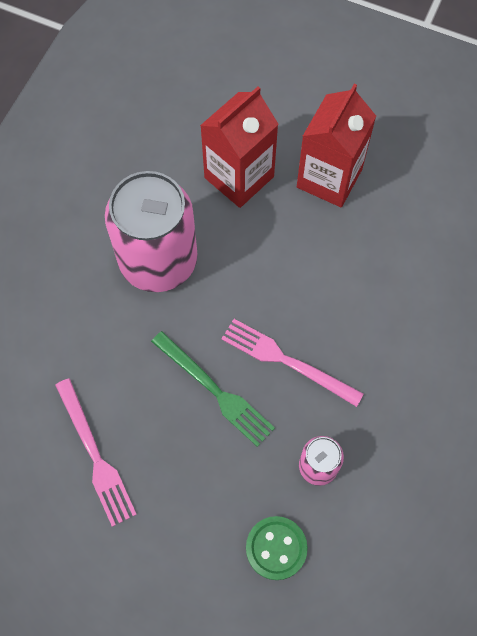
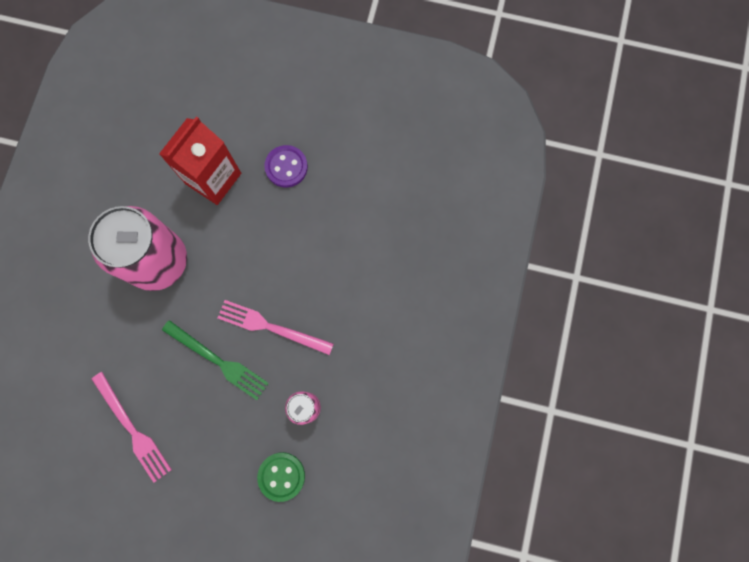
camera: 10 degrees left, 10 degrees up
(329, 178) = (286, 167): red carton -> purple button

